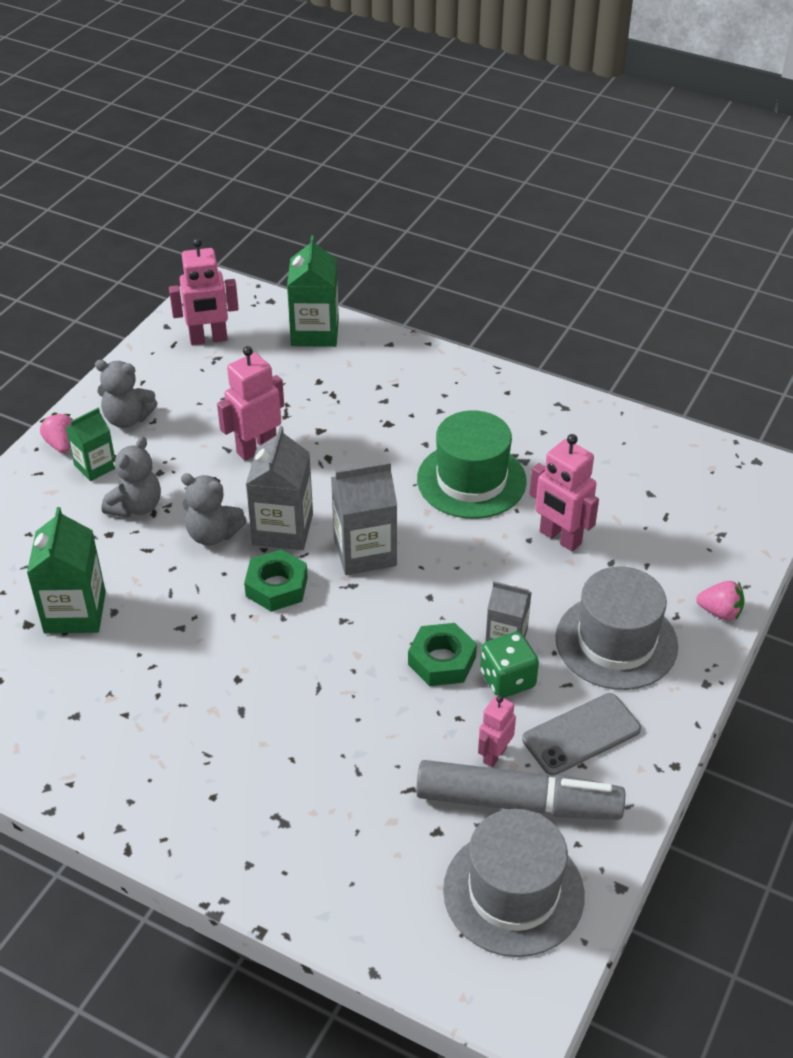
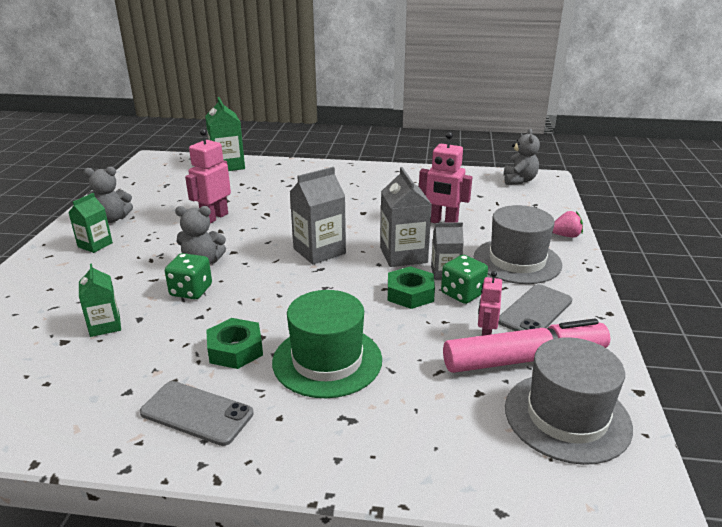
camera: 20 degrees left, 15 degrees down
(61, 444) = (64, 238): pink strawberry -> none
(75, 612) = (105, 325): green carton -> green carton, size x0.62
(134, 765) = (197, 413): none -> grey phone
(136, 506) = (135, 259): grey teddy bear -> grey teddy bear (519, 180)
(184, 582) = (191, 291): none -> green dice
(208, 339) = (157, 177): pink robot -> none
(276, 586) = (265, 279): green nut -> green nut (235, 349)
(283, 529) = (254, 251): grey carton -> grey carton (403, 255)
(471, 480) = (368, 208): green hat -> green hat (327, 360)
(518, 803) = (524, 359): grey marker -> pink marker

